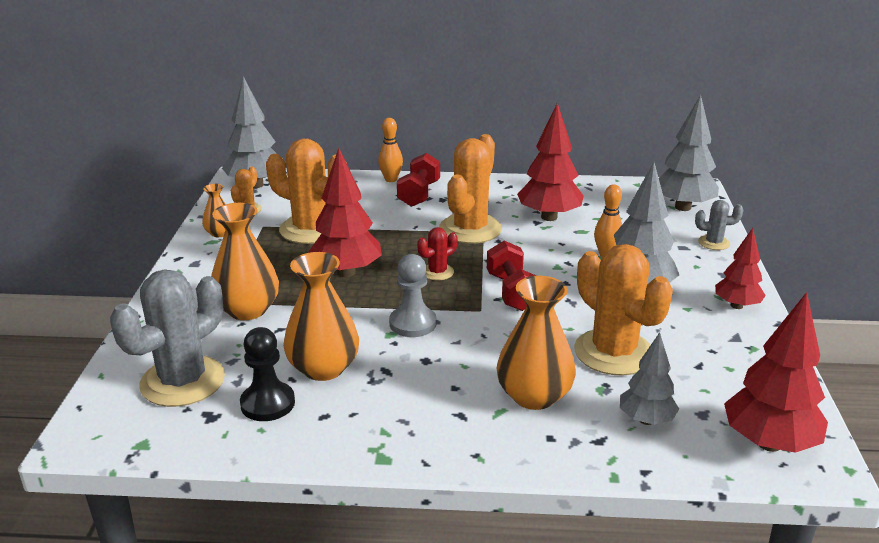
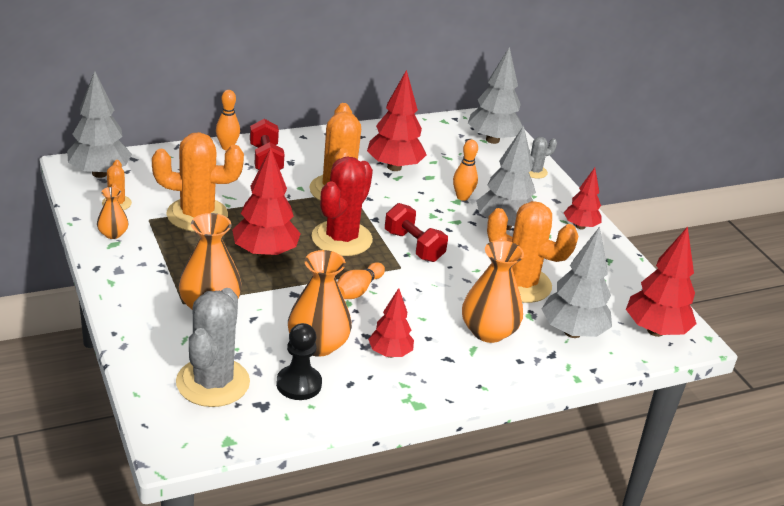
camera: 30 degrees left, 5 degrees up
(395, 394) = (390, 354): none -> red tree
(412, 323) = (357, 290): grey pawn -> orange bowling pin
(437, 272) = (342, 239): red cactus -> red cactus, size x2.09
(646, 420) = (572, 332): grey tree -> grey tree, size x1.62

